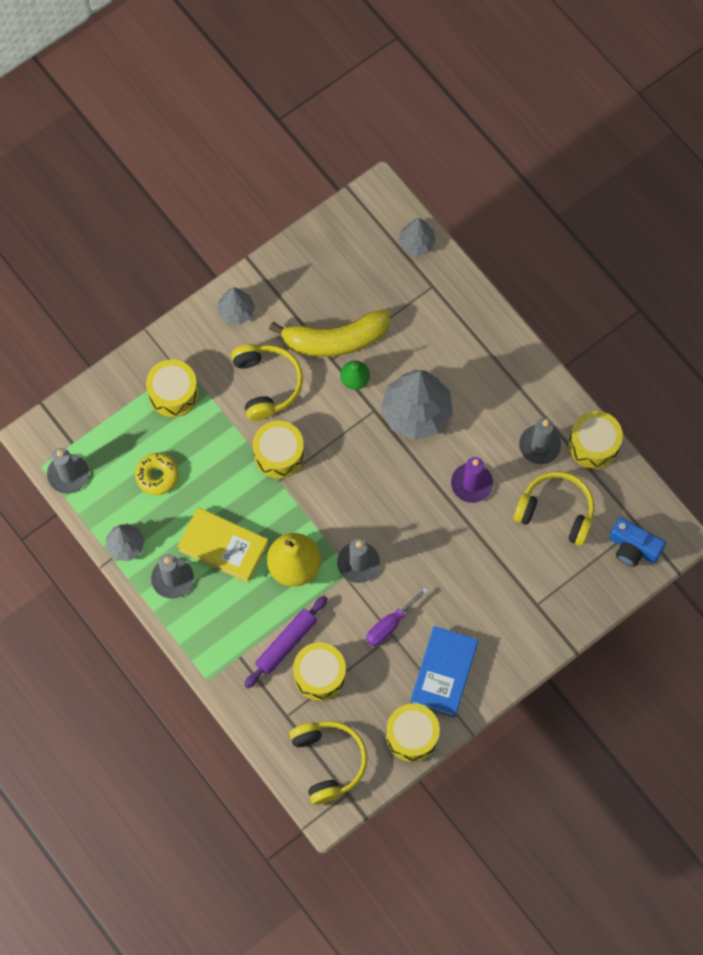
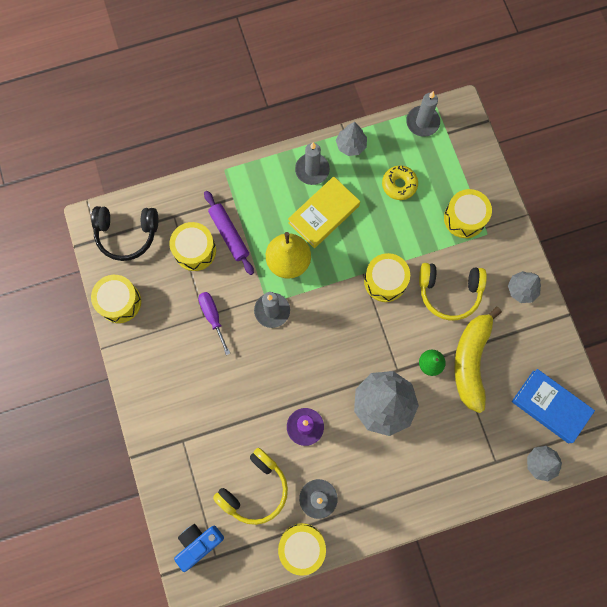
camera: 110 degrees right, 5 degrees up
(329, 761) = (127, 234): yellow headphones -> black headphones
(444, 673) = (157, 344): blue book -> blue book (550, 406)

